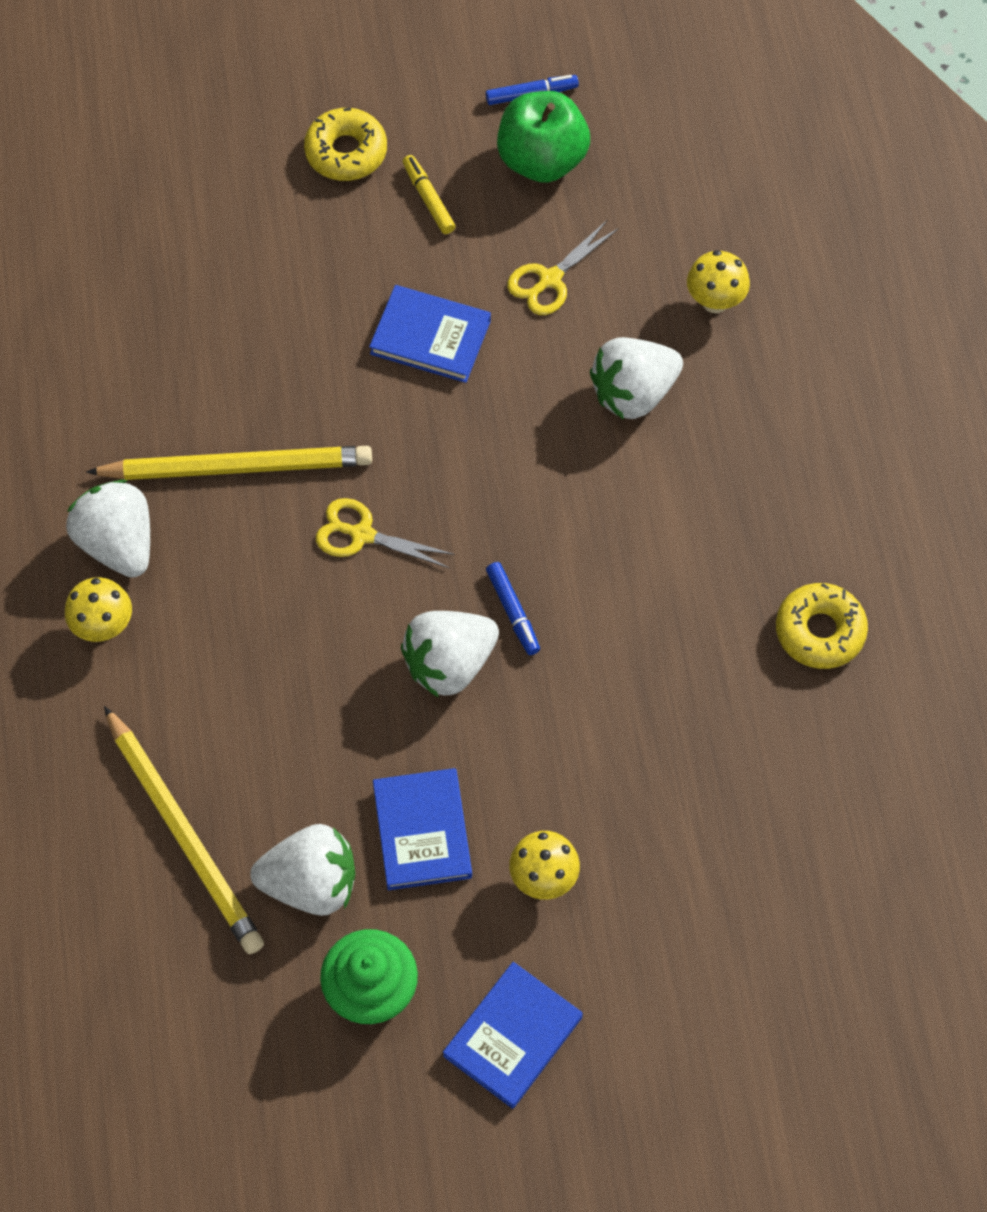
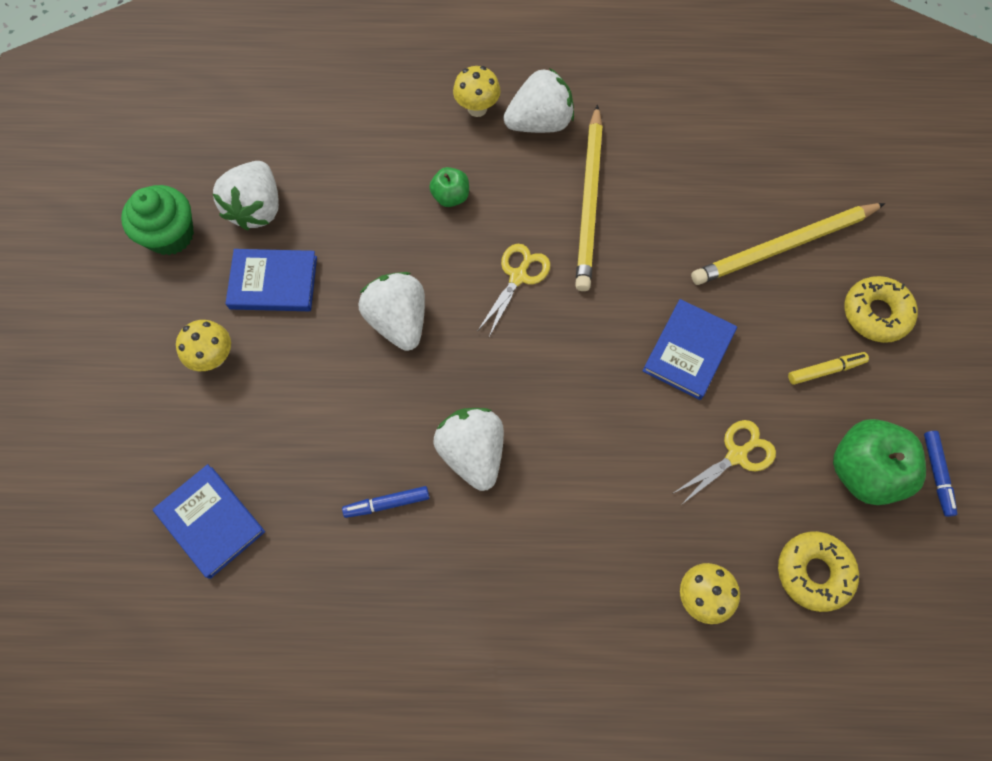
camera: 100 degrees right, 5 degrees up
(184, 834) = (314, 139): yellow pencil -> yellow pencil (784, 246)
(254, 635) = (450, 196): none -> green apple
(513, 612) = (431, 372): blue marker -> blue marker (387, 503)
(513, 1036) = (107, 317): blue book -> blue book (211, 522)
(550, 279) = (736, 455): yellow scissors -> yellow scissors turned 90 degrees clockwise
(633, 393) = (615, 504): white strawberry -> white strawberry (472, 453)
(819, 631) = (360, 615): yellow donut -> yellow donut (813, 572)

